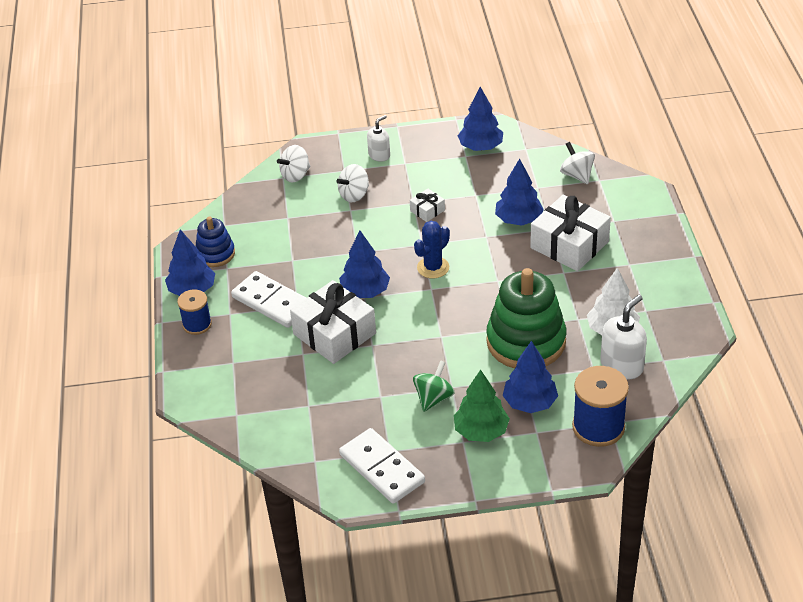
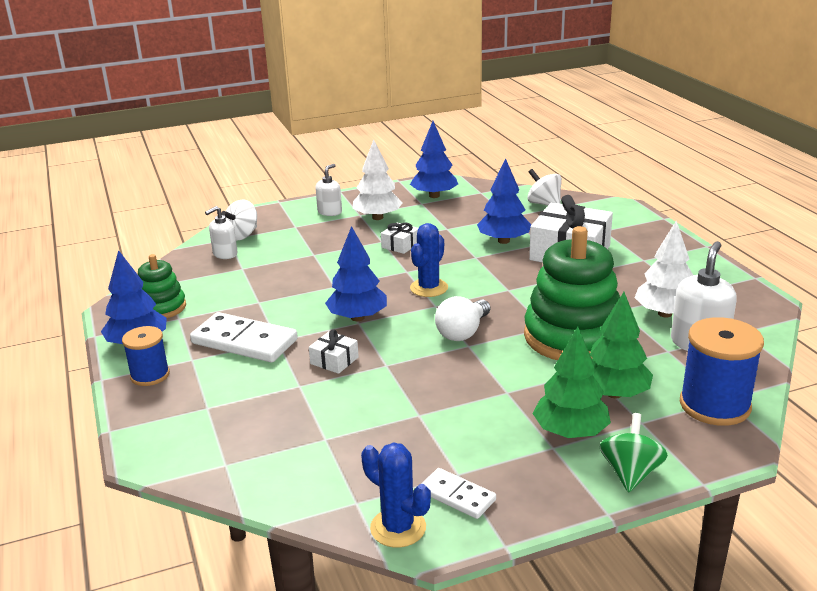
camera: 15 degrees left, 15 degrees down
(215, 254) = (161, 308): blue stacking toy -> green stacking toy
(276, 197) = (225, 254): none -> white soap dispenser
(334, 334) = (334, 360): white gift -> white gift, size x0.46
(335, 485) = (398, 528): none -> blue cactus
(354, 195) = (313, 243): white spinning top -> none
(382, 468) = (457, 496): white domino -> white domino, size x0.56
(419, 170) = (377, 217): none -> white tree
(434, 398) = (490, 406): green spinning top -> green spinning top (630, 473)
(442, 322) = (463, 332): none -> white light bulb
(530, 403) = (614, 393): blue tree -> green tree

